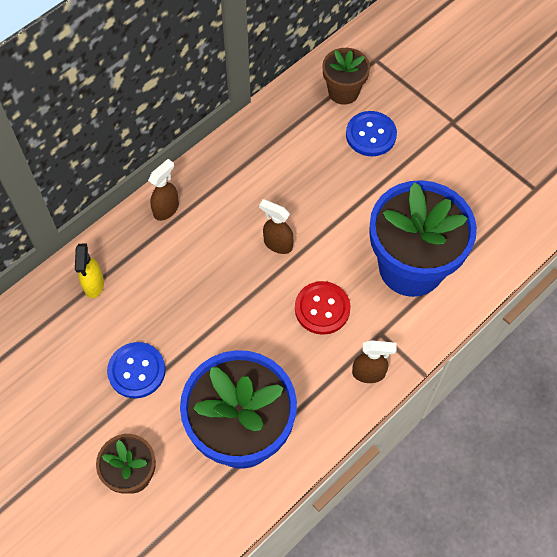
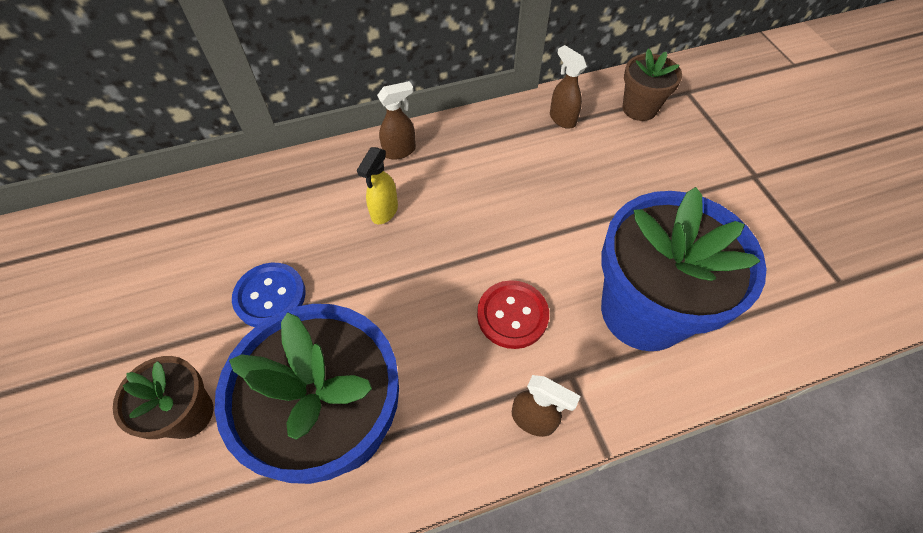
camera: 25 degrees right, 5 degrees down
(94, 285) = (285, 193): yellow spray bottle -> yellow spray bottle (384, 212)
(277, 244) = (496, 226): brown spray bottle -> brown spray bottle (562, 119)
(371, 135) = (652, 157): blue button -> none

